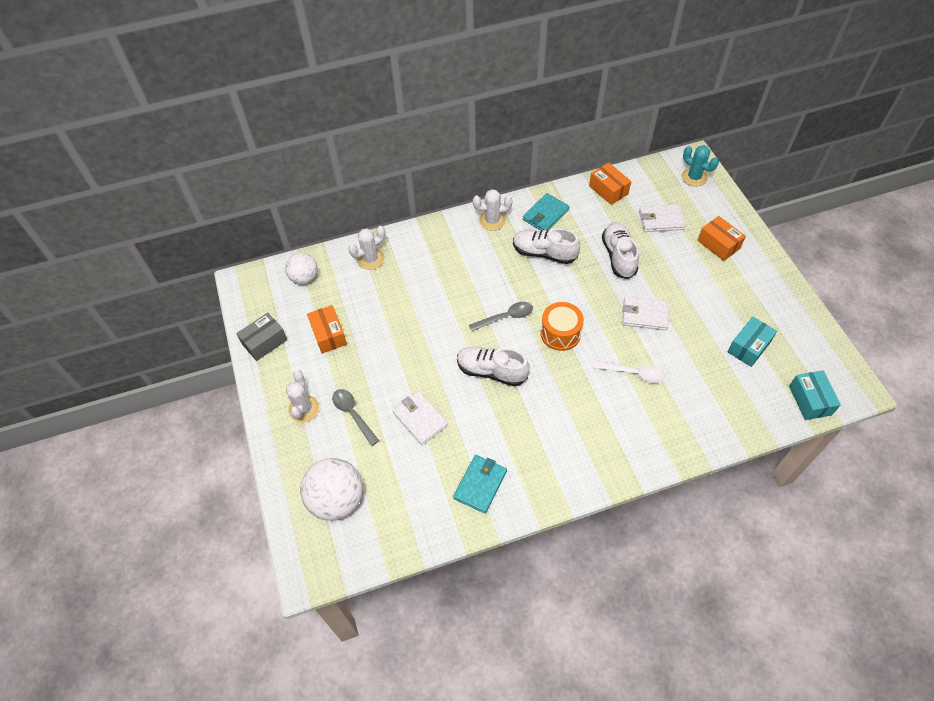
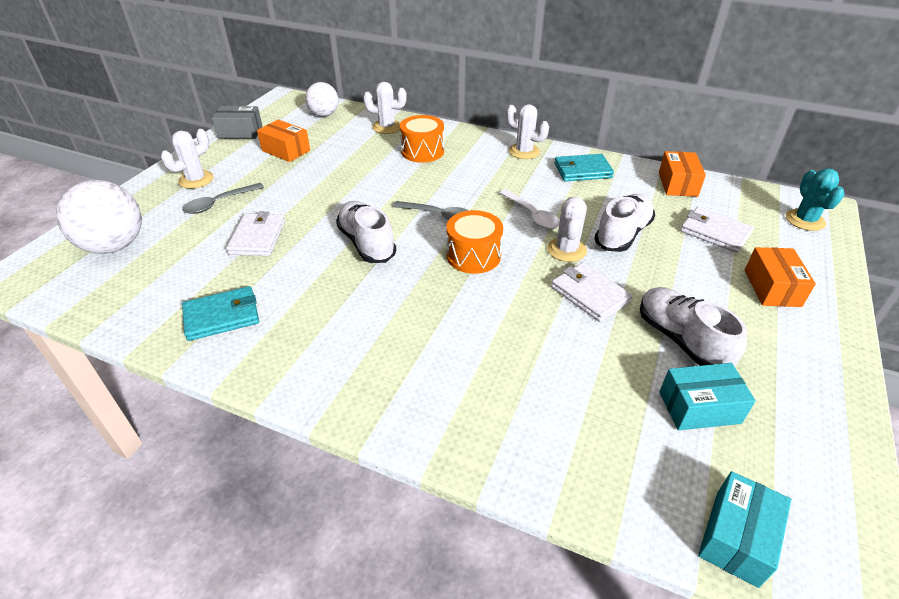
camera: 40 degrees right, 15 degrees down
(329, 335) = (286, 150): orange box -> orange box turned 75 degrees counterclockwise
(353, 414) = (219, 203): grey spoon -> grey spoon turned 135 degrees counterclockwise
(426, 267) = (422, 151): none -> orange drum
(544, 253) = (543, 194): white shoe -> white shoe (681, 340)
(603, 291) = (566, 250): none -> white cactus
(633, 373) = (506, 334): white spoon -> white spoon (532, 215)

